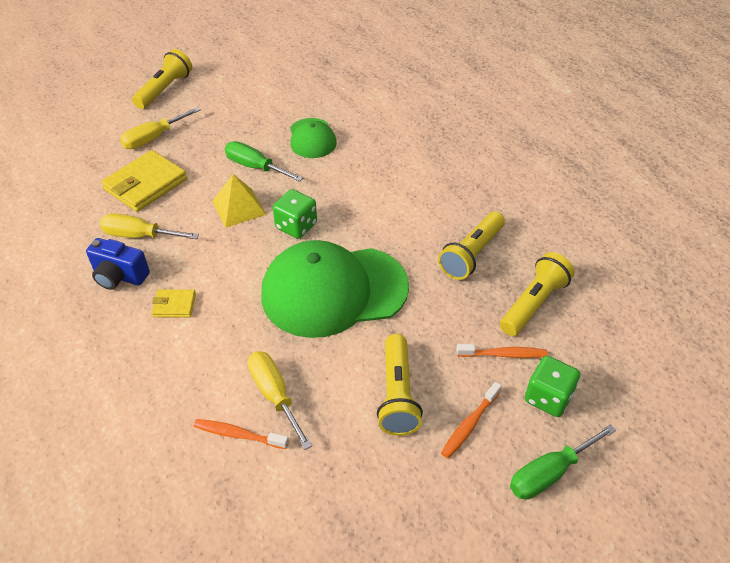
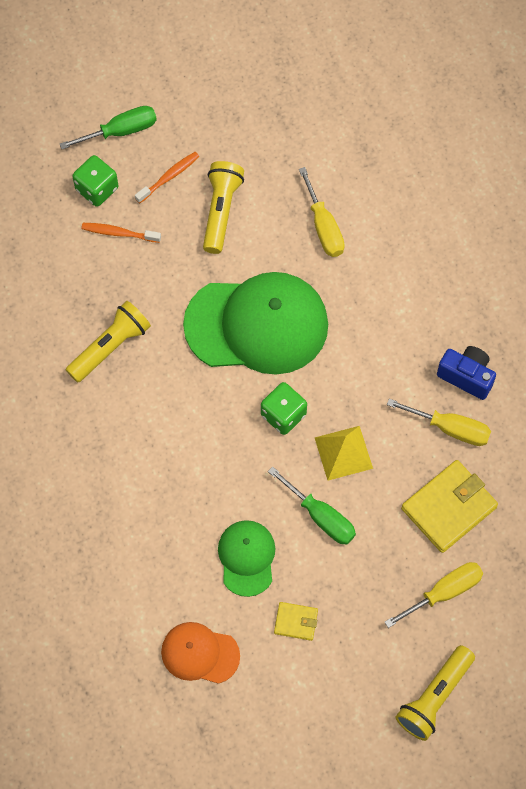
camera: 170 degrees left, 20 degrees up
(174, 305) = (411, 333): yellow wallet -> yellow wallet (296, 622)
(238, 434) = (356, 198): orange toothbrush -> none
(336, 91) = (200, 653): none -> orange cap
(533, 303) = (72, 280): yellow flashlight -> none

